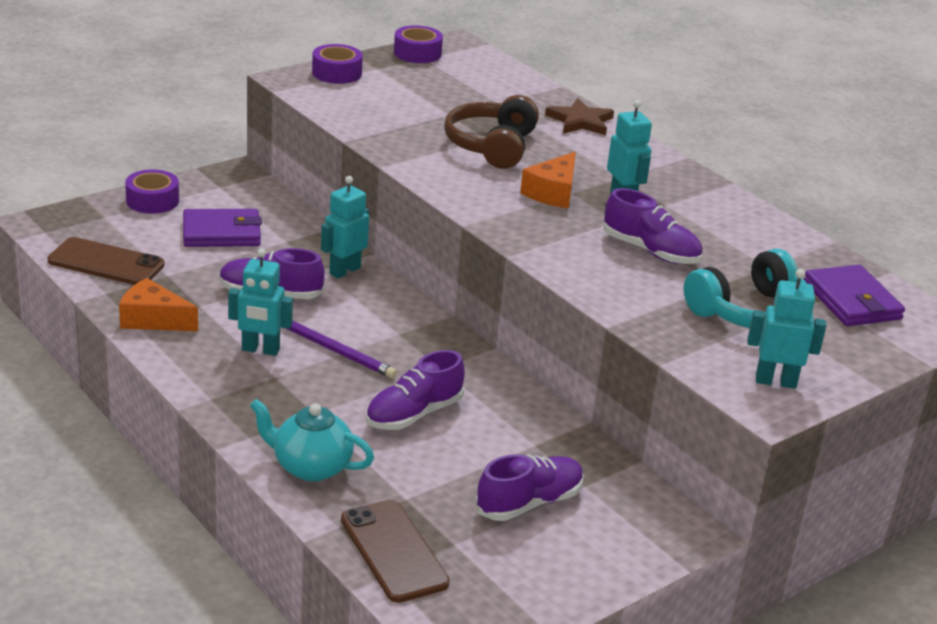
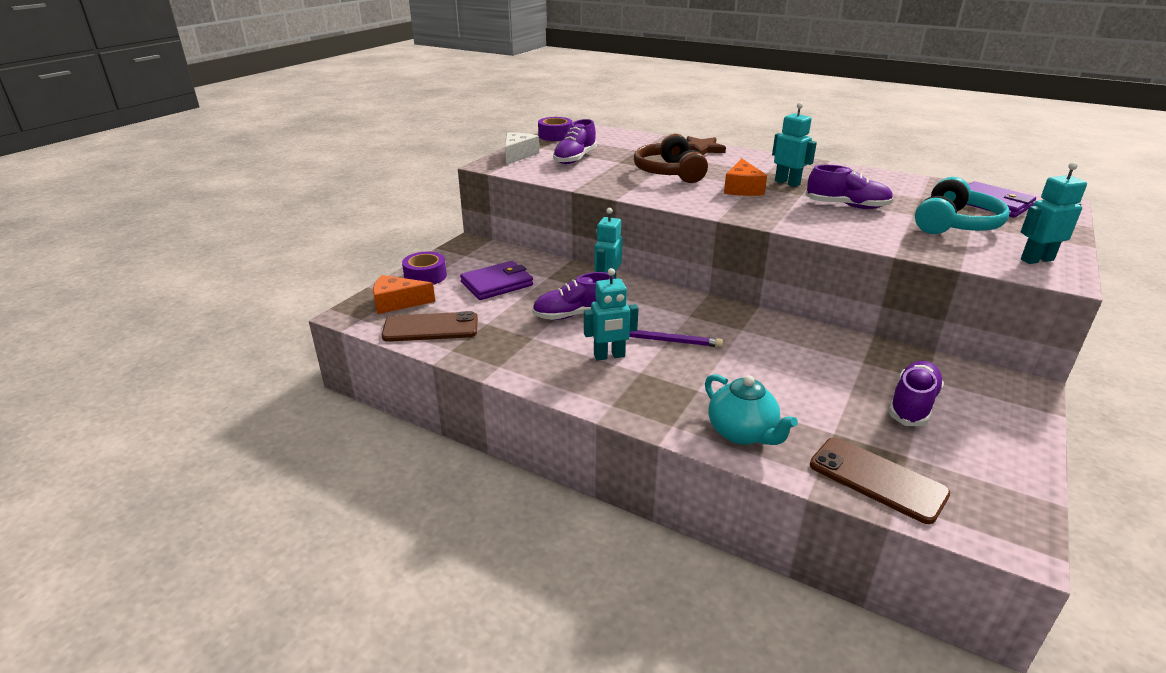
camera: 20 degrees left, 0 degrees up
(153, 319) = (507, 358): orange cheese -> orange cheese (397, 303)
(311, 467) = (742, 433): turquoise teapot -> turquoise teapot turned 120 degrees counterclockwise
(337, 73) = (518, 155): purple tape -> white cheese
(413, 414) = (764, 367): purple shoe -> purple shoe (575, 158)

